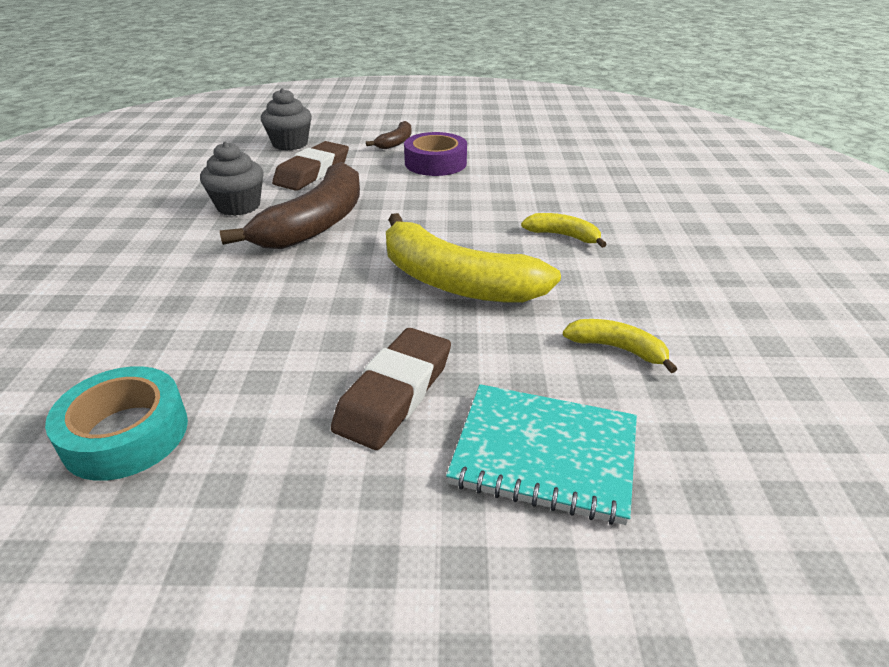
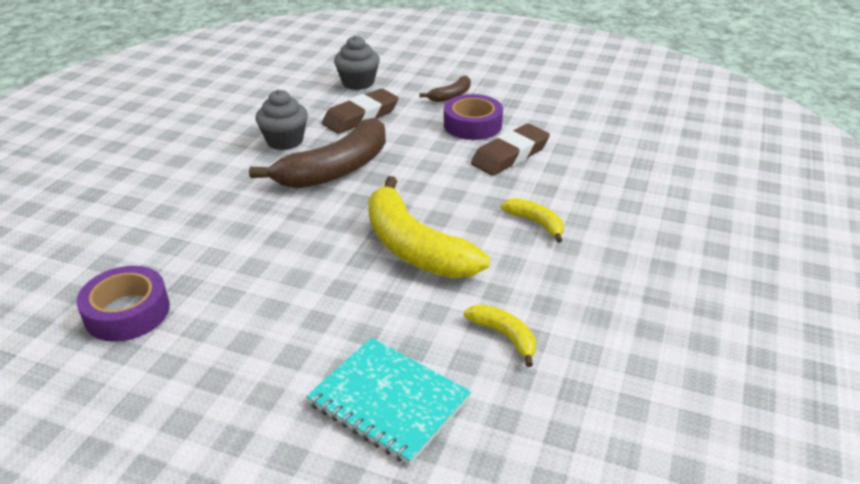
camera: 20 degrees right, 0 degrees up
(126, 434) = (127, 312): turquoise tape -> purple tape
(394, 393) = (312, 329): brown eraser -> brown eraser (510, 155)

